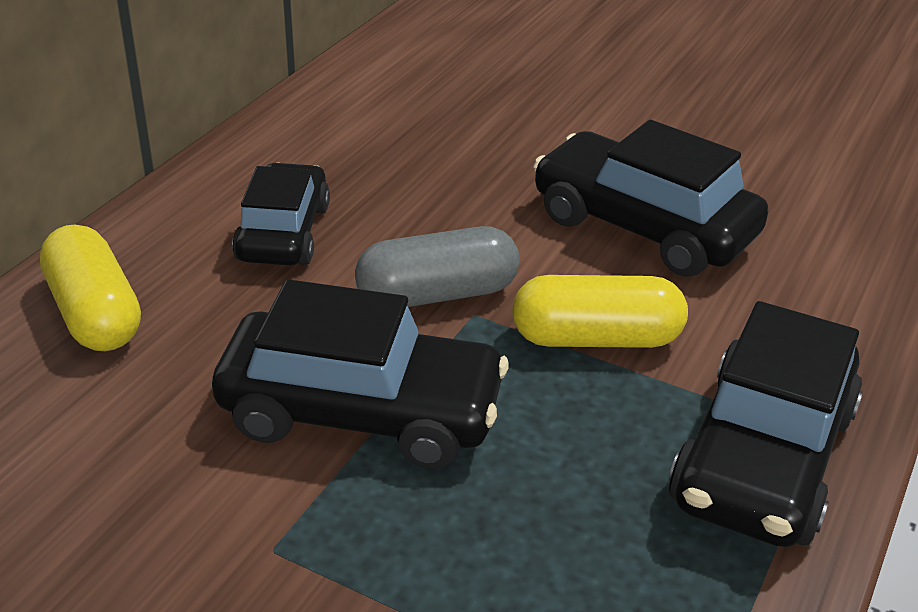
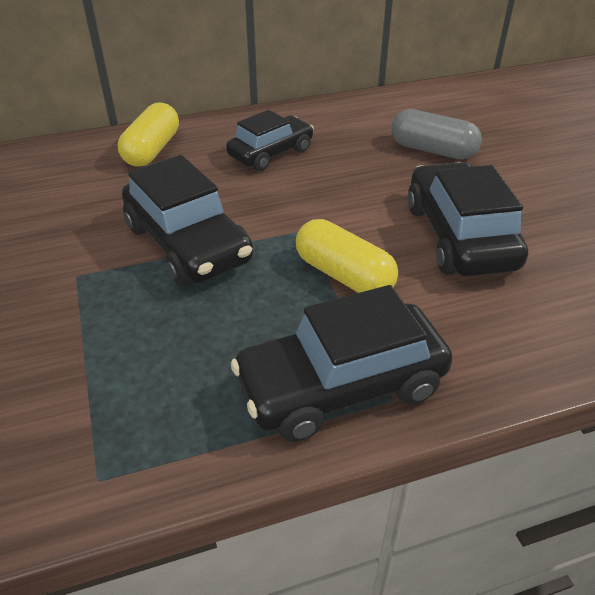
camera: 45 degrees right, 5 degrees up
(437, 294) = (297, 213): grey capsule -> grey capsule (432, 150)

